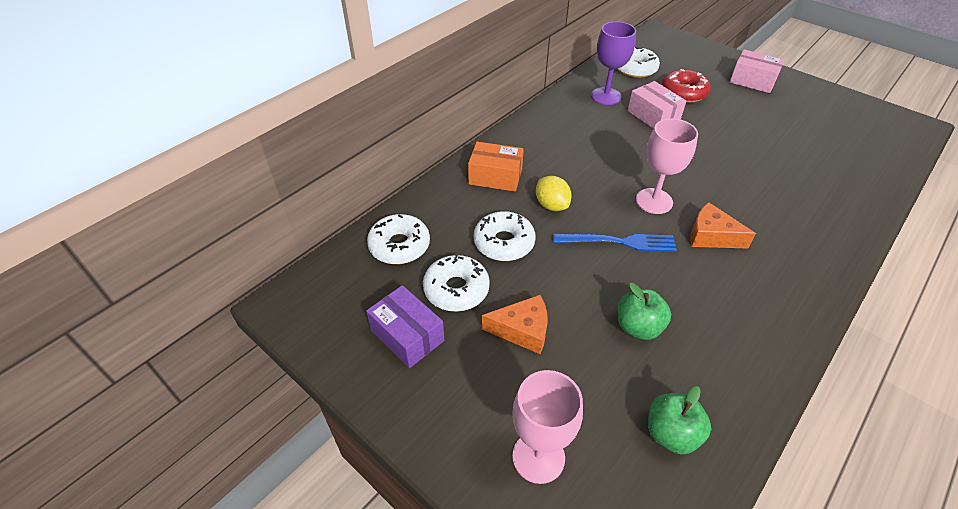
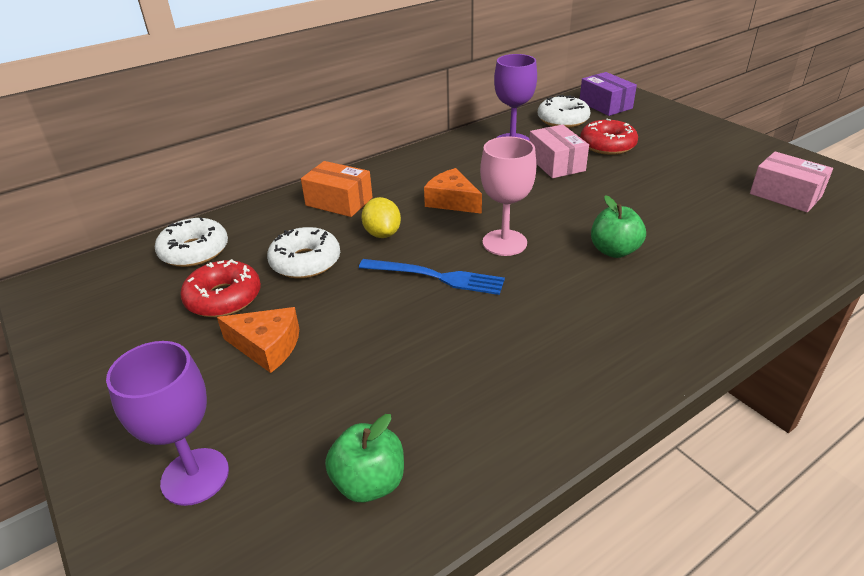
camera: 15 degrees right, 10 degrees down
(407, 335) = (142, 333): purple box -> purple box (605, 105)
(456, 289) = (224, 298): white donut -> red donut
(538, 457) = (195, 476): pink goblet -> purple goblet
(638, 327) = (403, 363): green apple -> green apple (614, 251)
(711, 236) = (553, 285): orange cheese -> orange cheese (452, 201)
(752, 81) = (701, 141): pink box -> pink box (785, 195)

